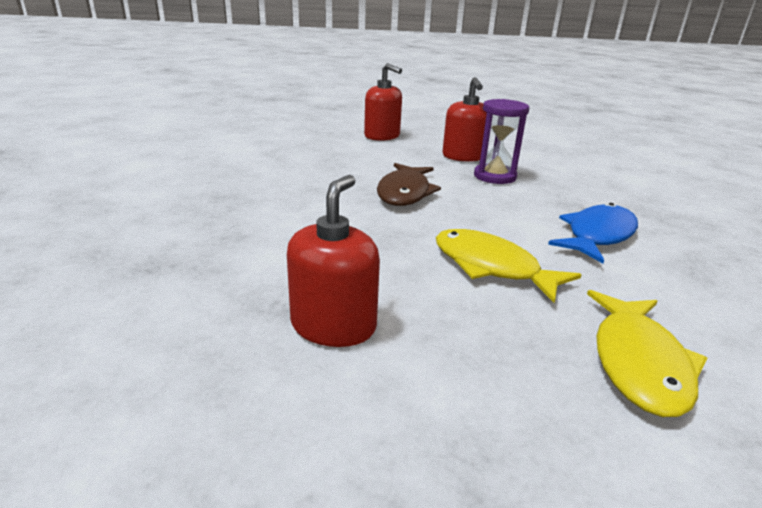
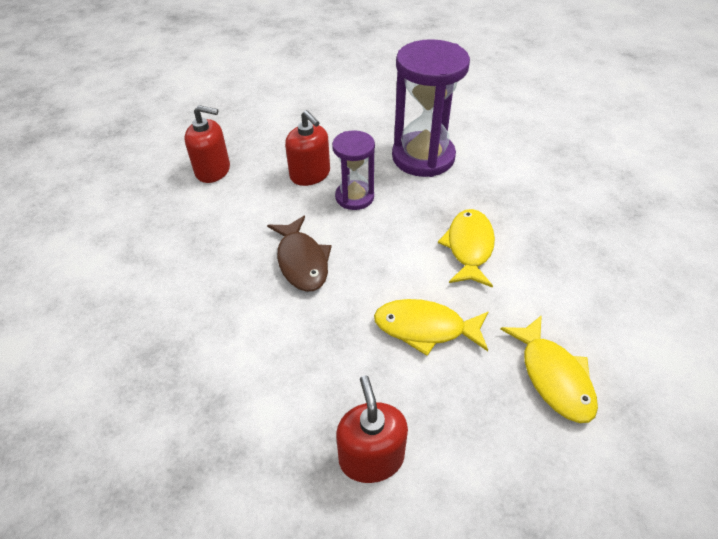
camera: 30 degrees left, 20 degrees up
(591, 175) = (423, 157): none -> purple hourglass
(597, 235) = (469, 247): blue fish -> yellow fish

